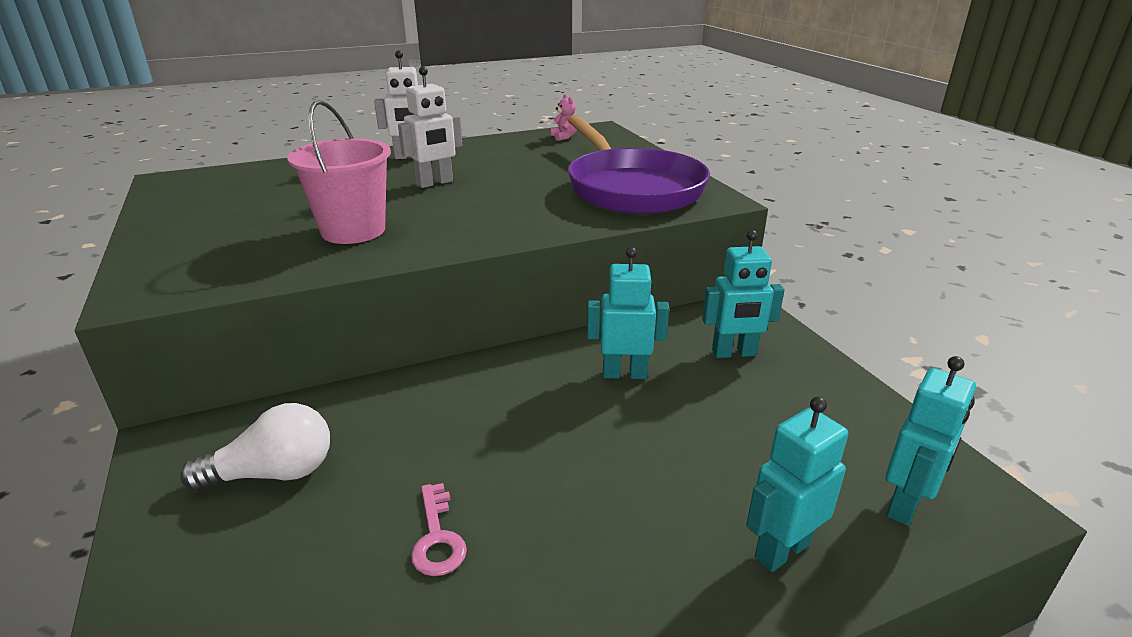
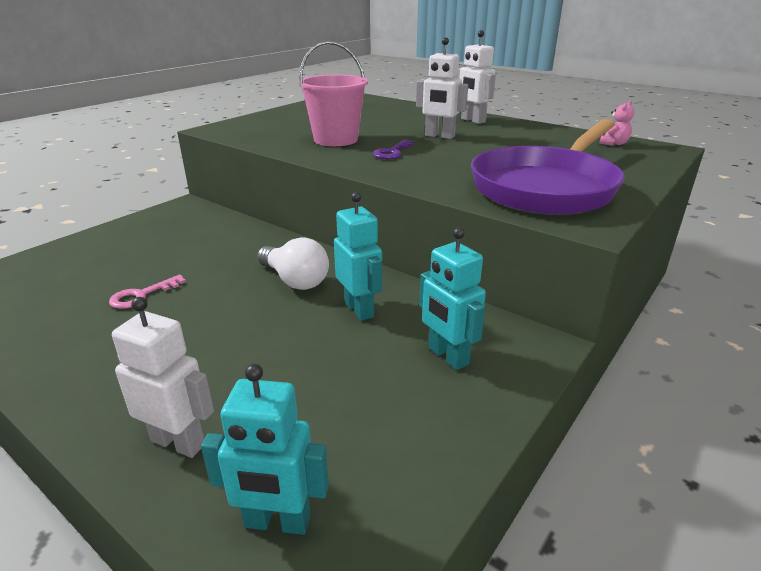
camera: 60 degrees right, 0 degrees up
(274, 473) = (174, 236): white light bulb -> white light bulb (295, 280)
(449, 215) = (392, 152): none -> purple key
(781, 550) = (179, 442): turquoise robot -> white robot

